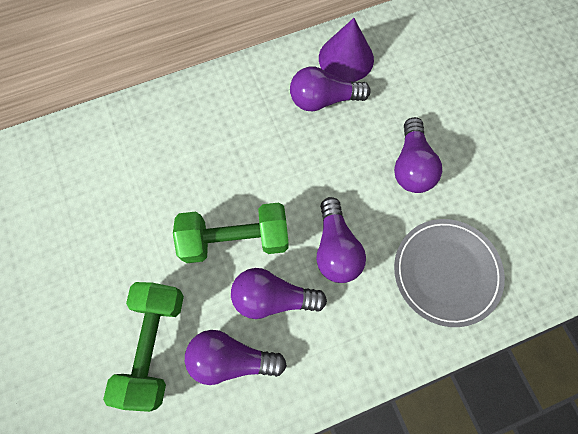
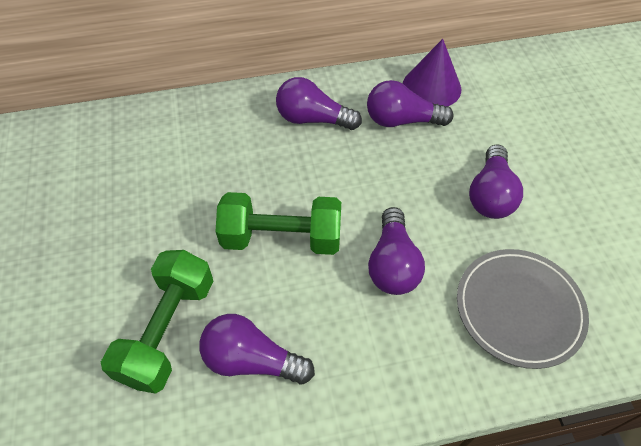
camera: 10 degrees right, 15 degrees down
(272, 298) = (312, 303): purple light bulb -> purple light bulb (313, 119)

